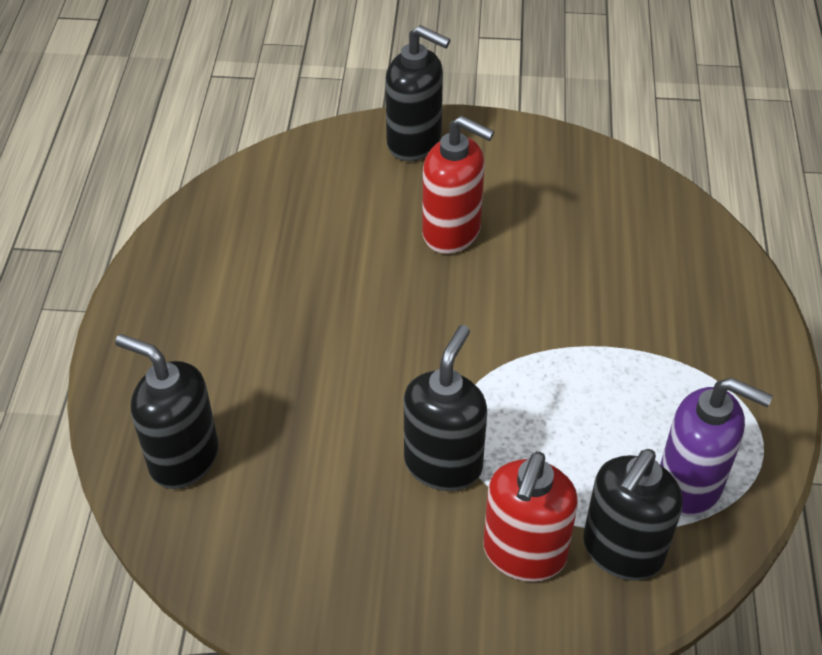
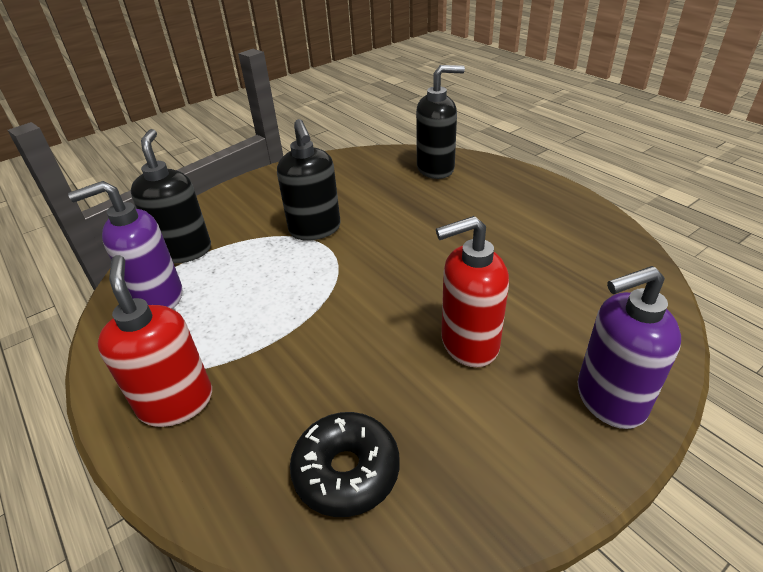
camera: 140 degrees right, 10 degrees down
(415, 142) = (609, 399): black soap dispenser -> purple soap dispenser
(524, 554) = (238, 224): red soap dispenser -> red soap dispenser (176, 402)
(627, 216) = (346, 471): none -> black donut

